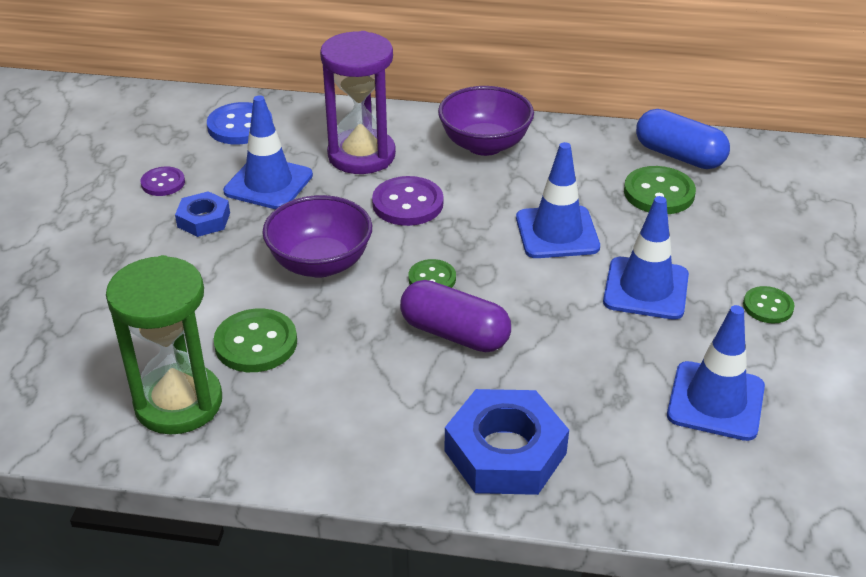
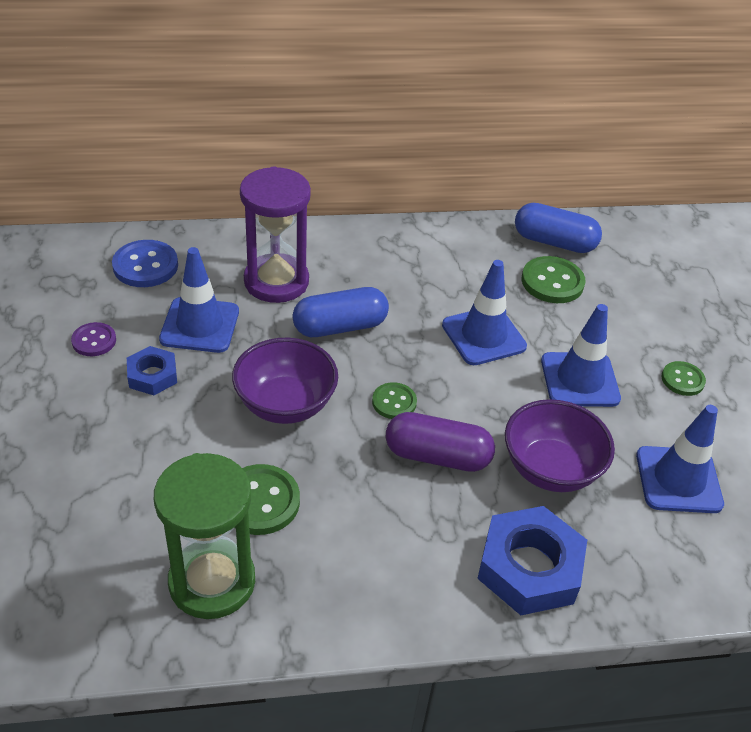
camera: 20 degrees left, 5 degrees up
(407, 204) = (340, 327): purple button -> blue capsule
(484, 145) = (384, 254): purple bowl -> purple bowl (550, 469)

